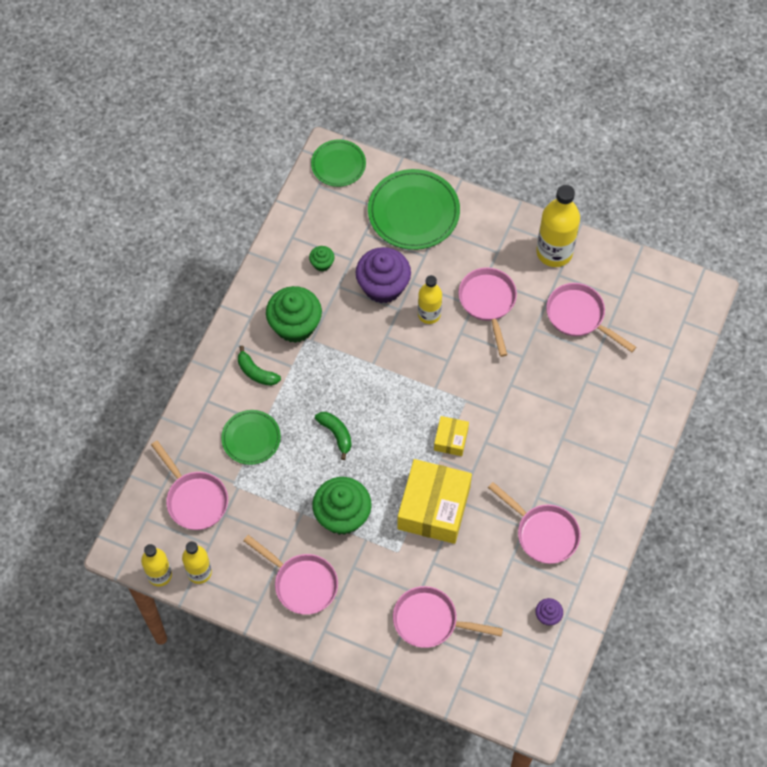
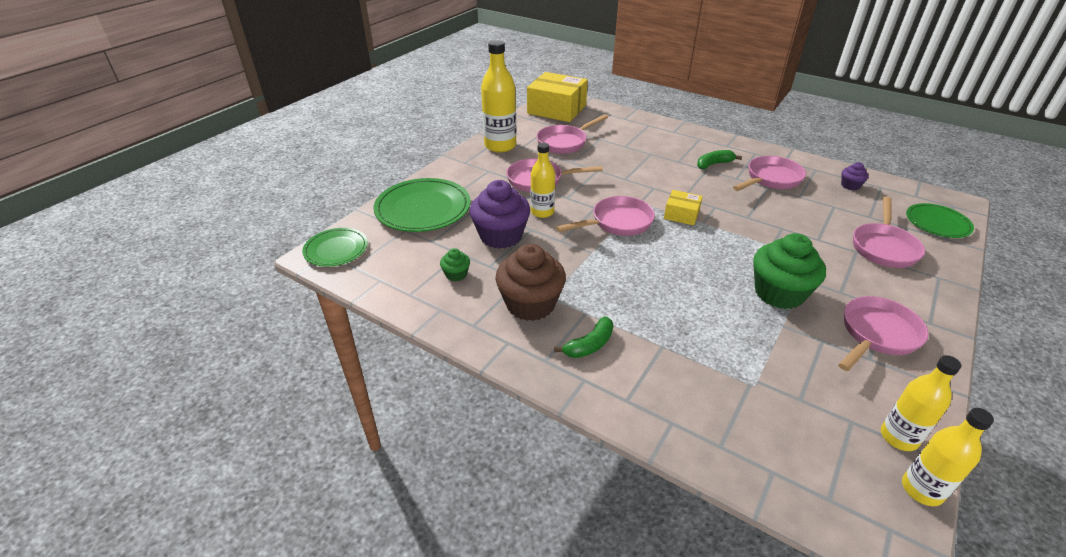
camera: 80 degrees left, 25 degrees down
(194, 499) = (784, 431): pink pan -> pink pan (617, 222)
(251, 438) = (684, 360): green plate -> green plate (937, 223)
(295, 325) = (530, 304): green cupcake -> brown cupcake
(336, 434) = (677, 287): green banana -> green banana (714, 164)
(434, 508) = (757, 232): yellow box -> yellow box (557, 109)

